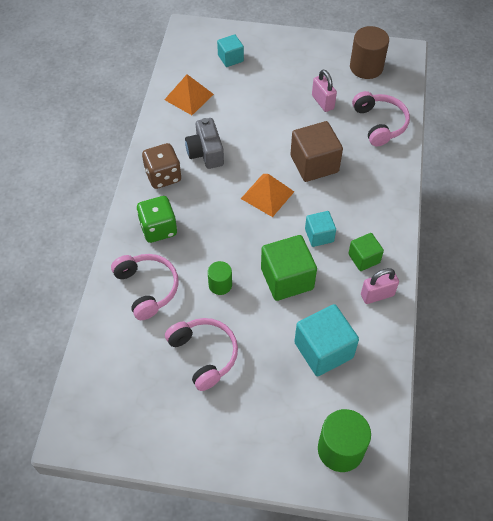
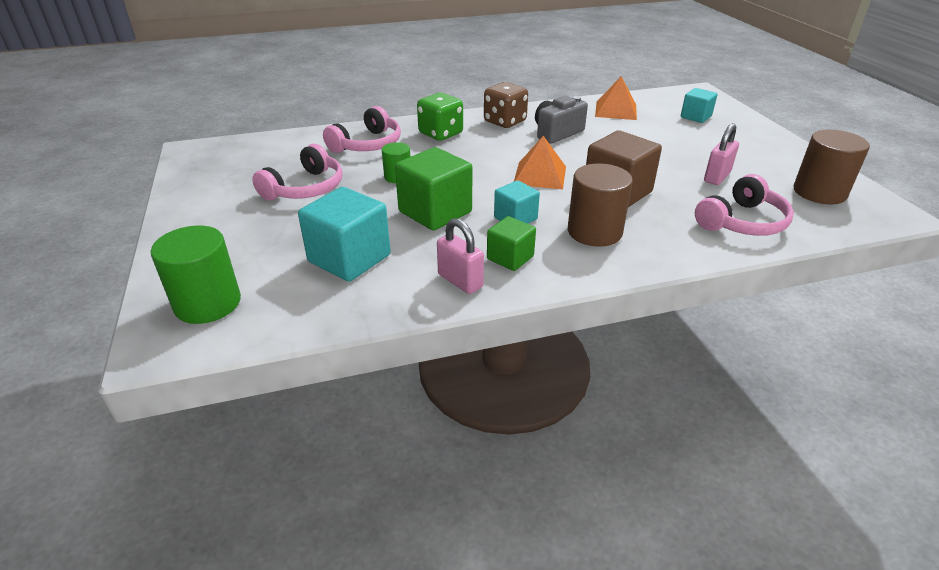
camera: 65 degrees right, 20 degrees down
(355, 201) = (594, 232): none -> brown cylinder

